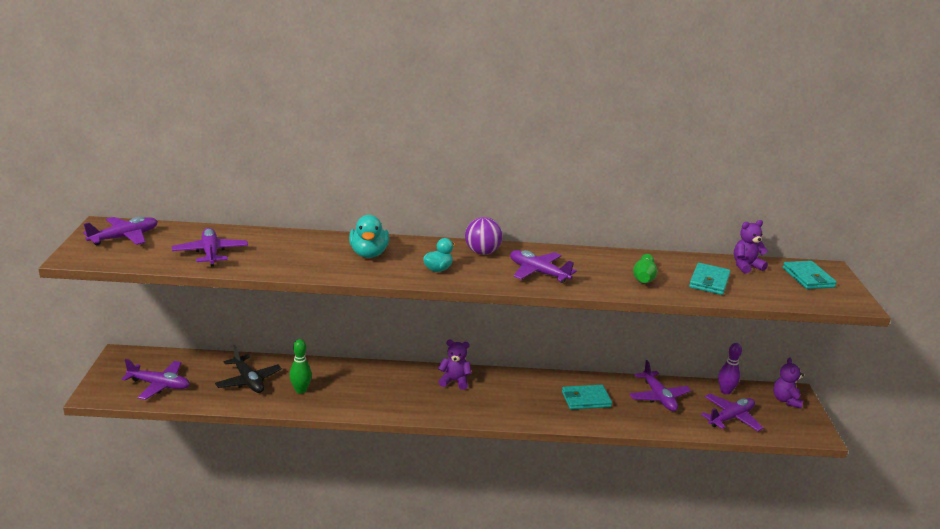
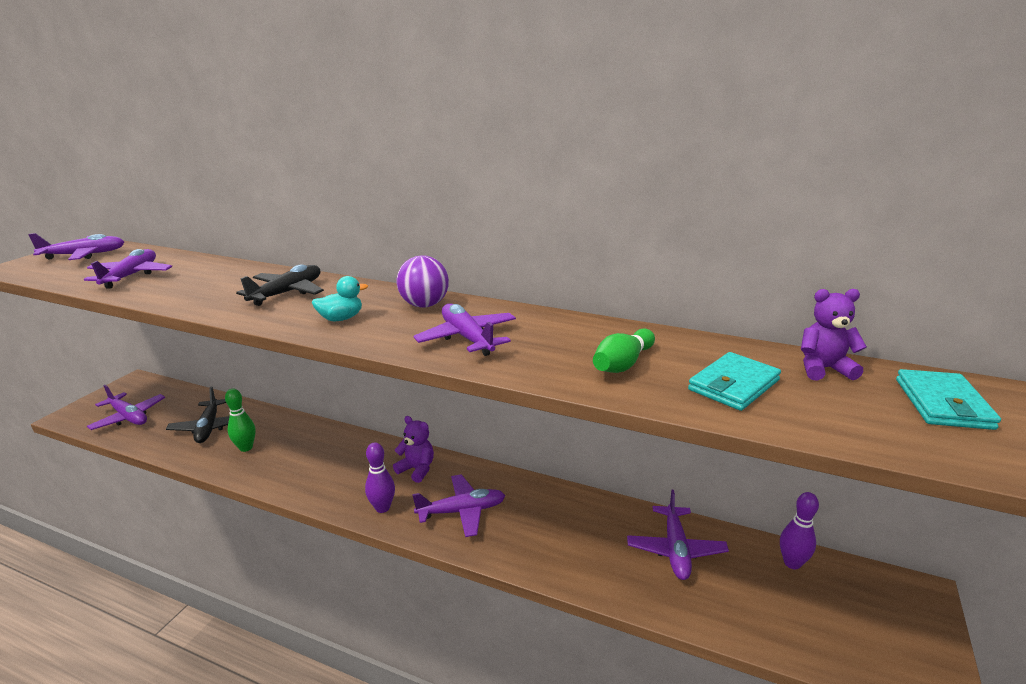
camera: 25 degrees right, 0 degrees up
(369, 254) = (287, 293): turquoise duck -> black plane
(453, 410) = (382, 508): none -> purple bowling pin
(586, 399) = (564, 530): turquoise wallet -> none
(731, 418) = (778, 614): purple plane -> purple plane (462, 511)
(786, 400) = (897, 604): purple teddy bear -> none

